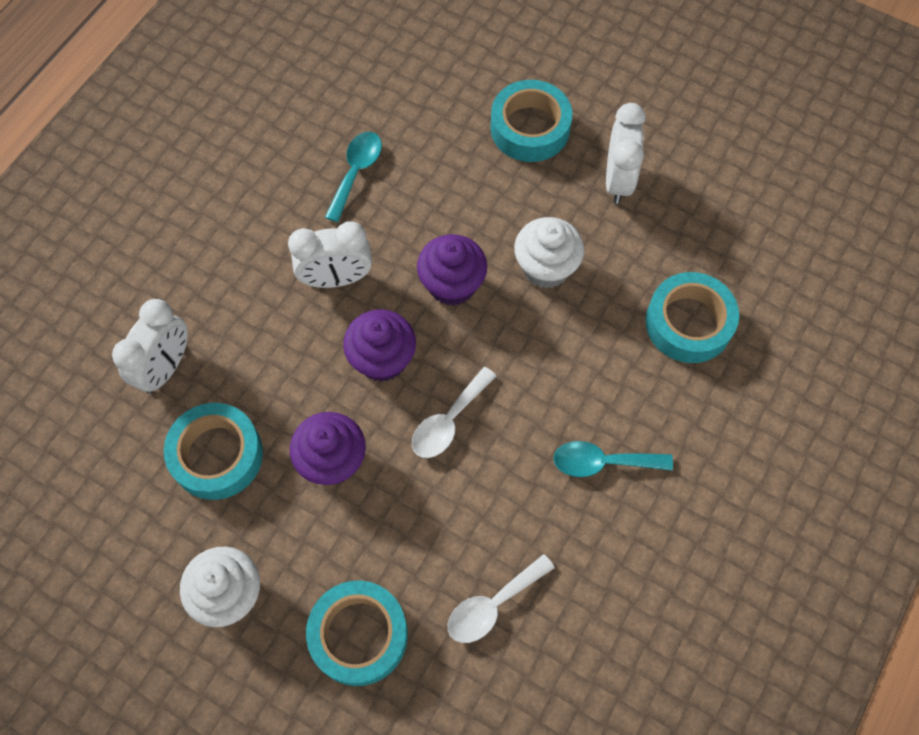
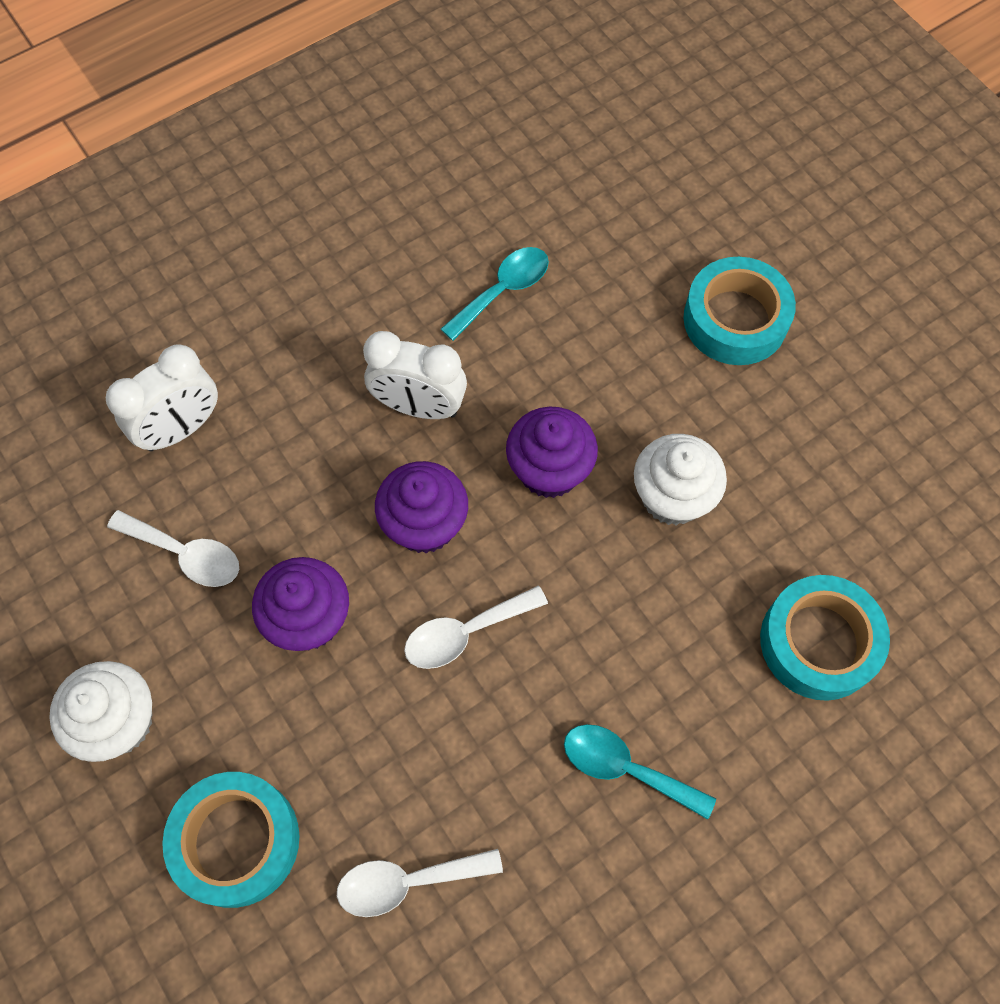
camera: 25 degrees right, 0 degrees up
(217, 455) = (186, 554): turquoise tape -> white spoon
(618, 180) = (814, 426): white clock -> none

